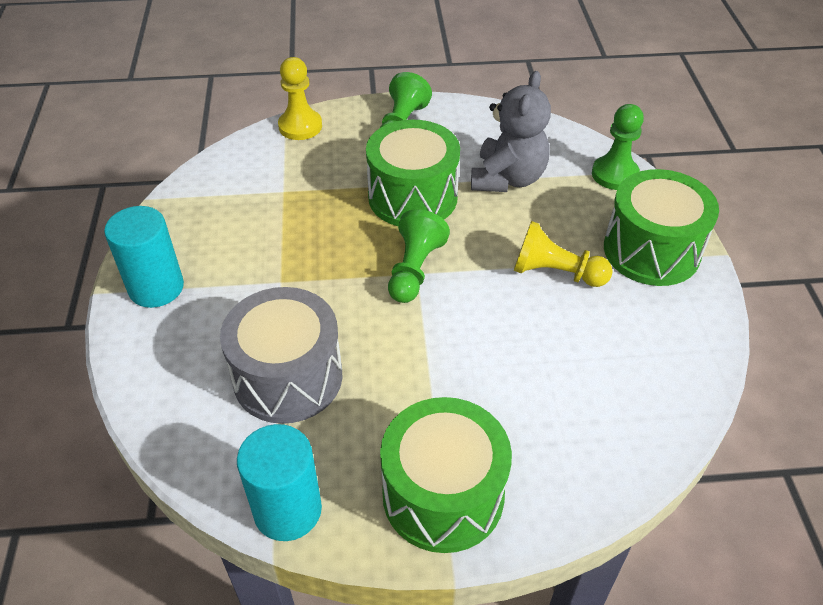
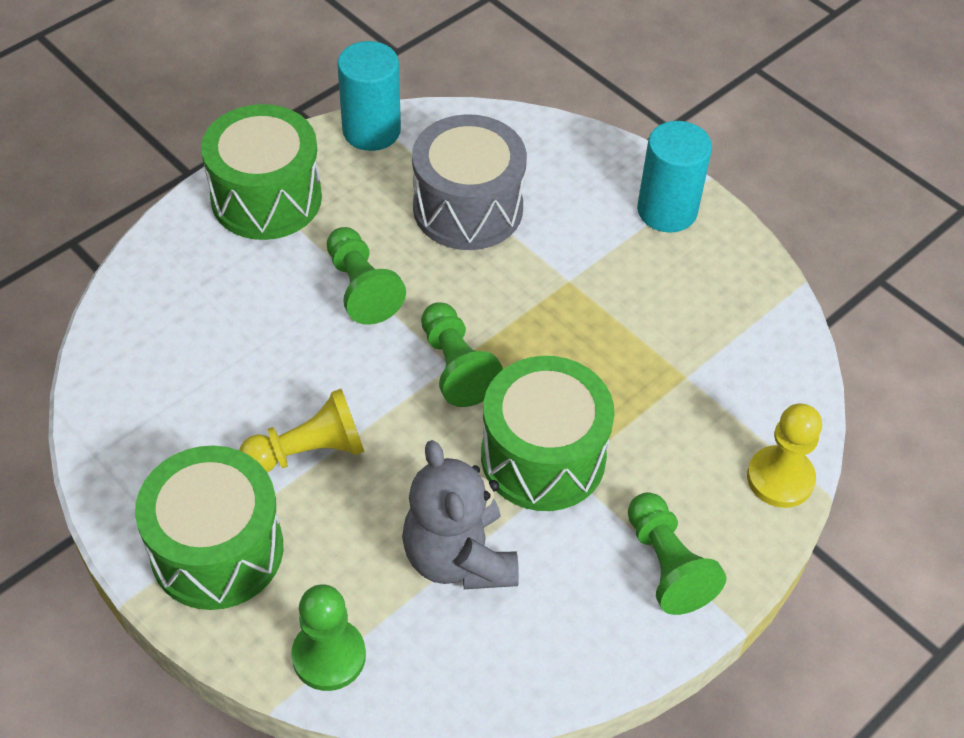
camera: 140 degrees right, 5 degrees up
(430, 360) = (361, 288): none -> green pawn

